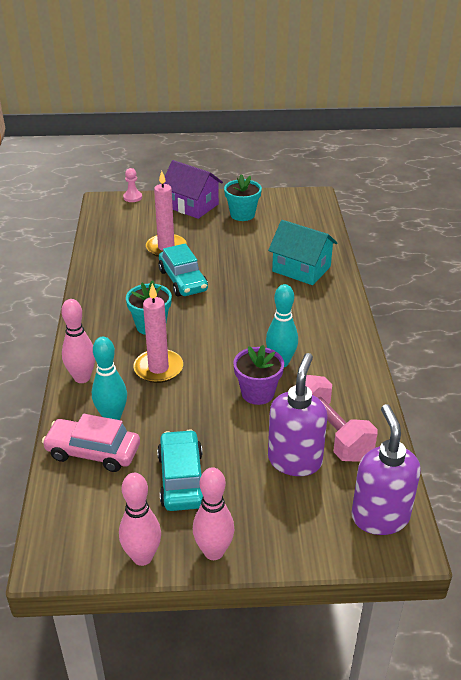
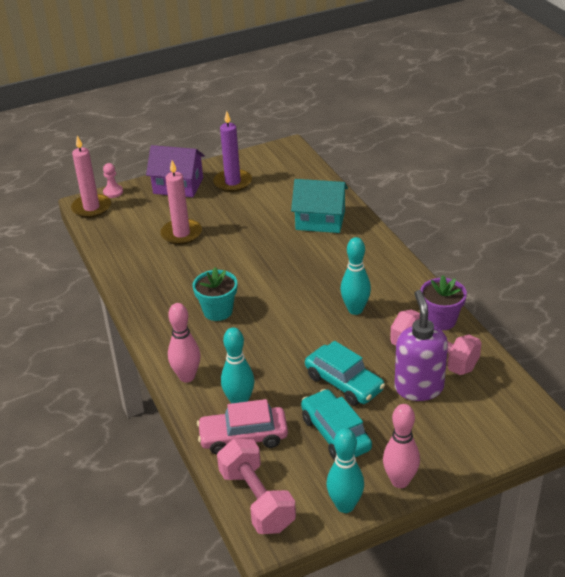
camera: 20 degrees left, 0 degrees up
(63, 519) = (257, 500): none -> pink dumbbell
(142, 557) = (345, 505): pink bowling pin -> turquoise bowling pin
(158, 368) = (251, 347): pink candle -> pink candle (91, 208)
(183, 280) = (219, 261): turquoise car -> turquoise car (344, 383)
(242, 214) = (233, 182): turquoise flower pot -> purple candle
(257, 393) = (352, 342): purple flower pot -> purple flower pot (441, 320)
(379, 516) = (511, 409): purple soap dispenser -> none

